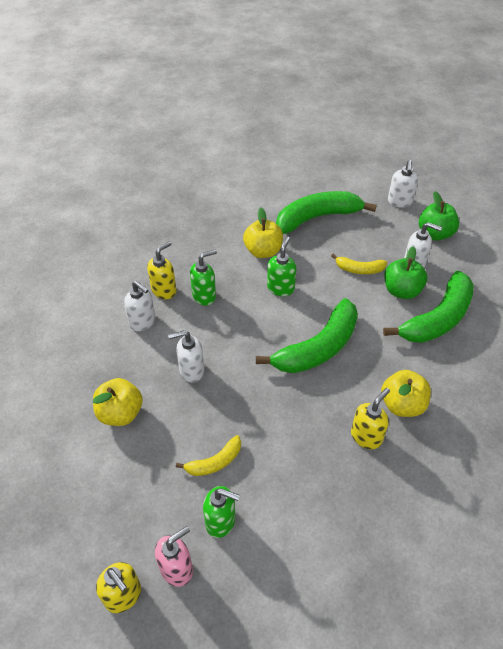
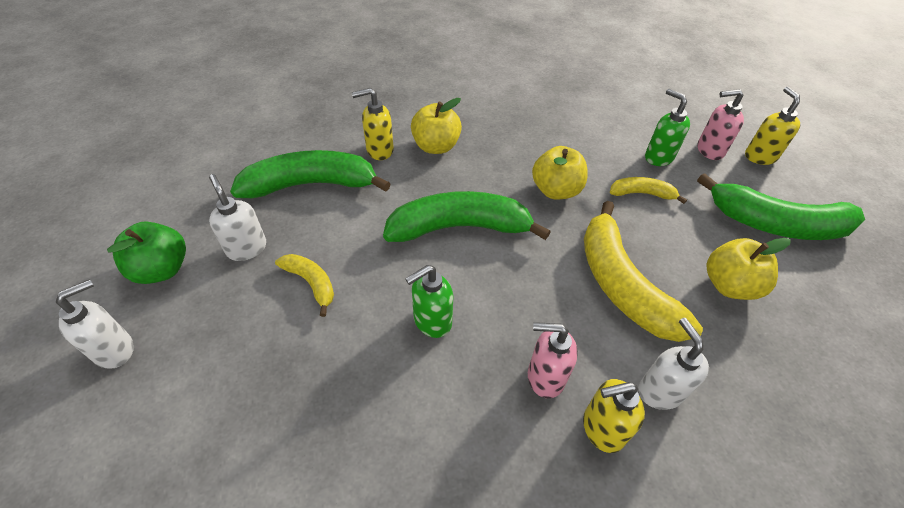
camera: 145 degrees left, 0 degrees up
(191, 371) = (621, 284): white soap dispenser -> yellow banana
(204, 296) = (545, 377): green soap dispenser -> pink soap dispenser
(263, 251) = (399, 400): yellow apple -> yellow apple (556, 190)
(317, 217) = (255, 409): green banana -> green banana (776, 224)
(366, 436) = (491, 144): yellow soap dispenser -> yellow soap dispenser (379, 150)
(401, 290) = (303, 229): green apple -> none

